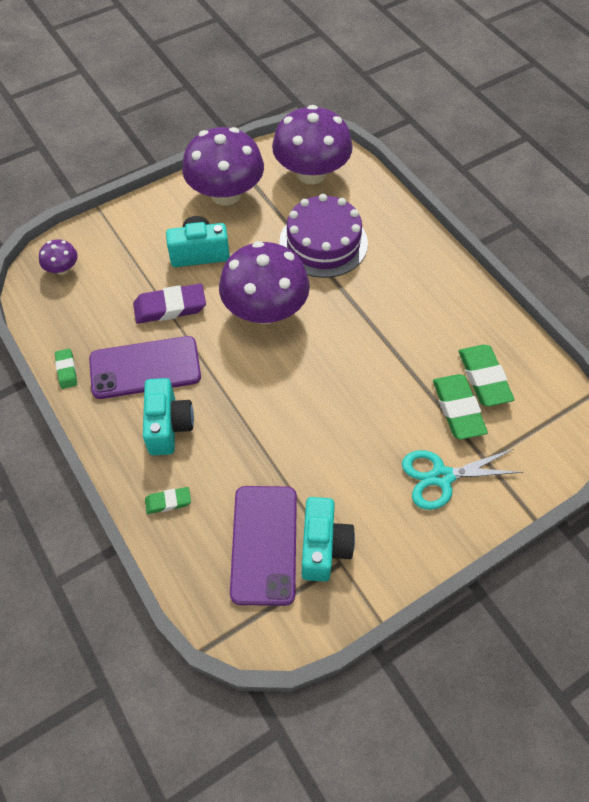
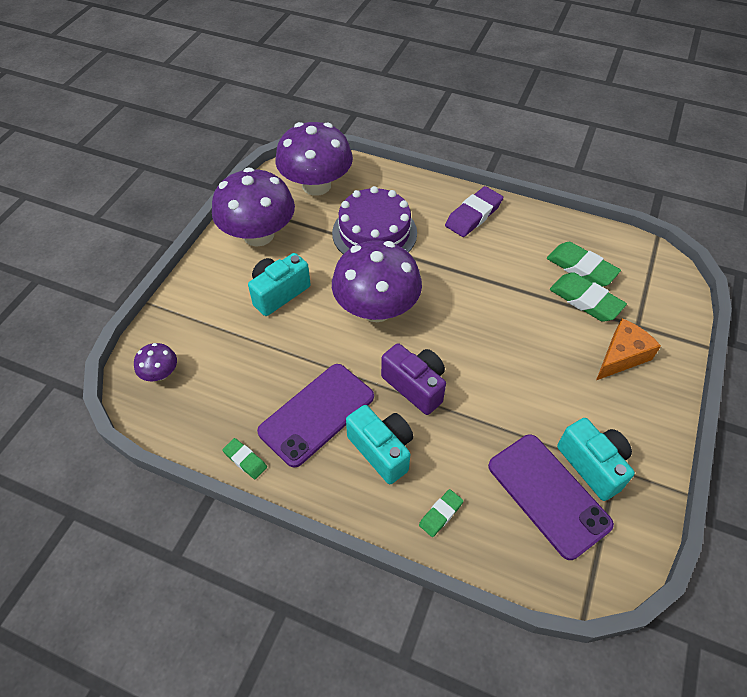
camera: 35 degrees left, 5 degrees down
(170, 307) = (293, 351): purple eraser -> purple eraser (473, 215)
(239, 392) = (415, 386): none -> purple camera
(442, 477) = (621, 356): turquoise scissors -> orange cheese

